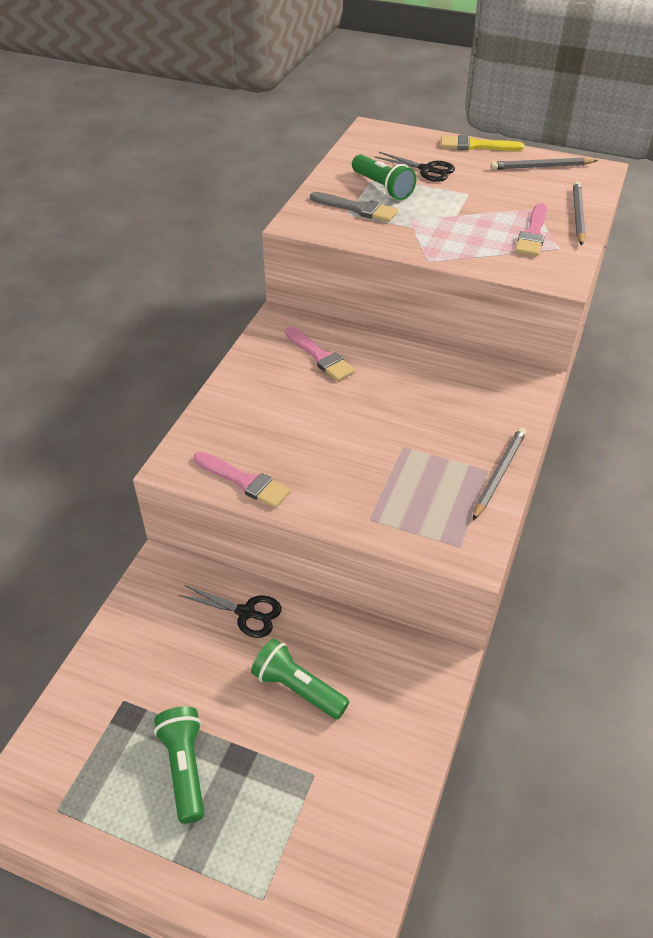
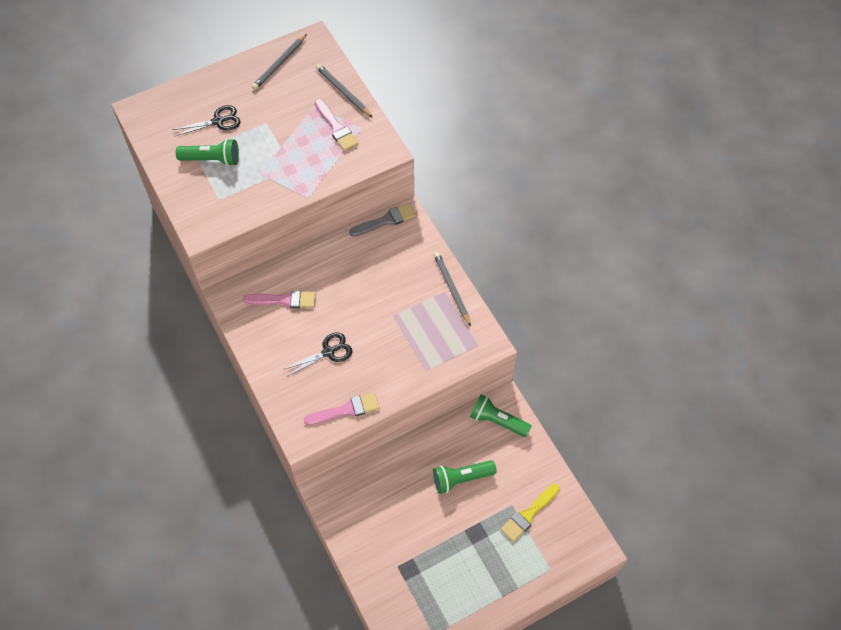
camera: 50 degrees left, 15 degrees up
(184, 768) = (460, 561): green flashlight -> green flashlight (497, 421)
(246, 613) = (395, 470): black scissors -> black scissors (328, 352)
(357, 209) = (220, 190): grey brush -> grey brush (386, 220)
(476, 146) = (221, 74): yellow brush -> yellow brush (528, 514)

